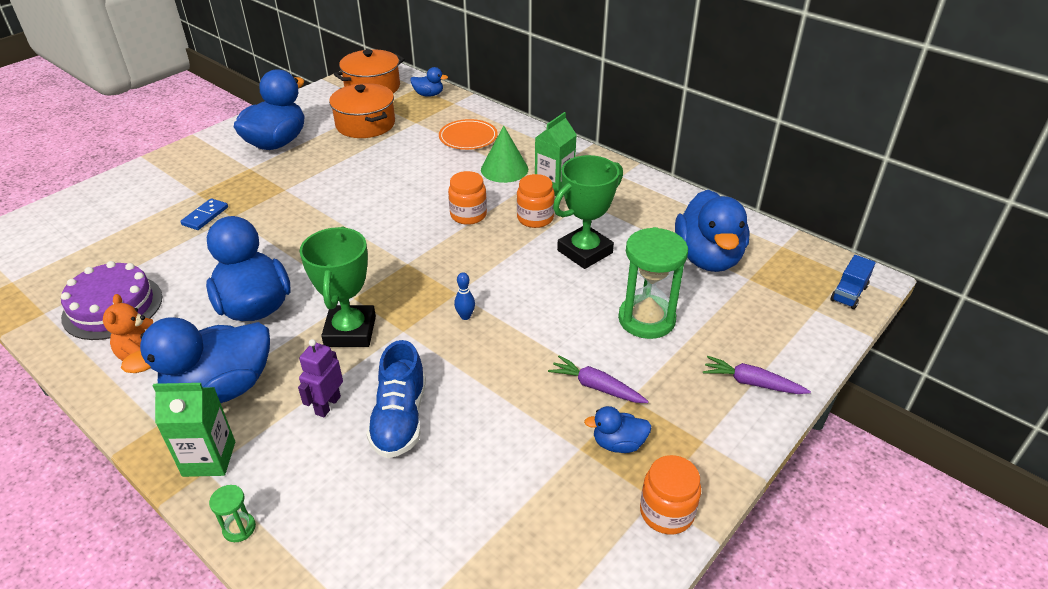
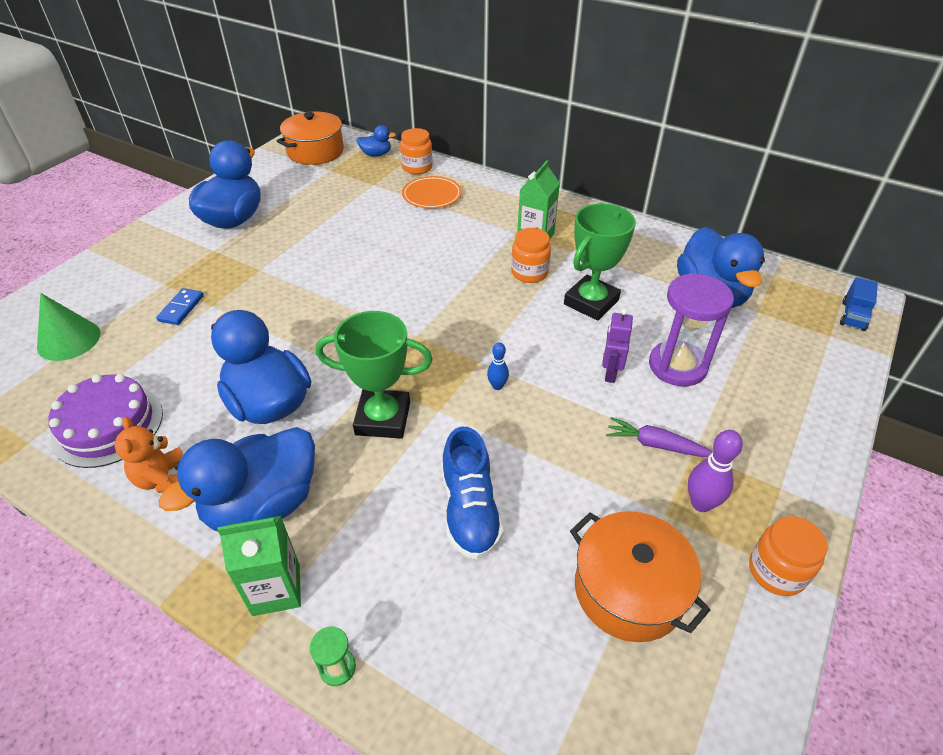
camera: 10 degrees left, 5 degrees up
(327, 405) = (387, 506): purple robot -> purple robot (610, 372)
(350, 331) = (383, 418): green trophy -> green trophy turned 75 degrees counterclockwise
(365, 124) = (321, 191): orange pot -> orange pot (629, 589)
(468, 215) = (461, 277): orange jar -> orange jar (417, 167)
(504, 169) = (480, 225): green cone -> green cone (69, 340)
(618, 443) = (701, 503): blue duck -> purple bowling pin
(646, 319) = (677, 366): green hourglass -> purple hourglass
(752, 383) = (802, 419): purple carrot -> none

